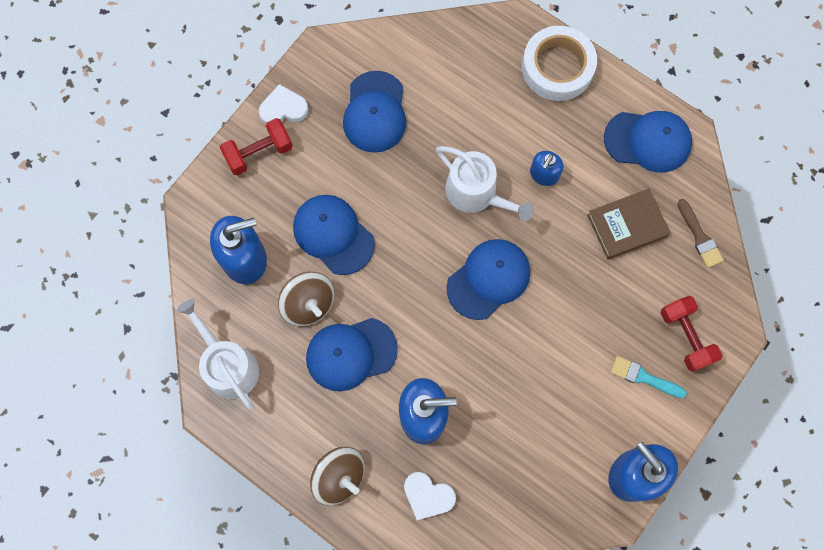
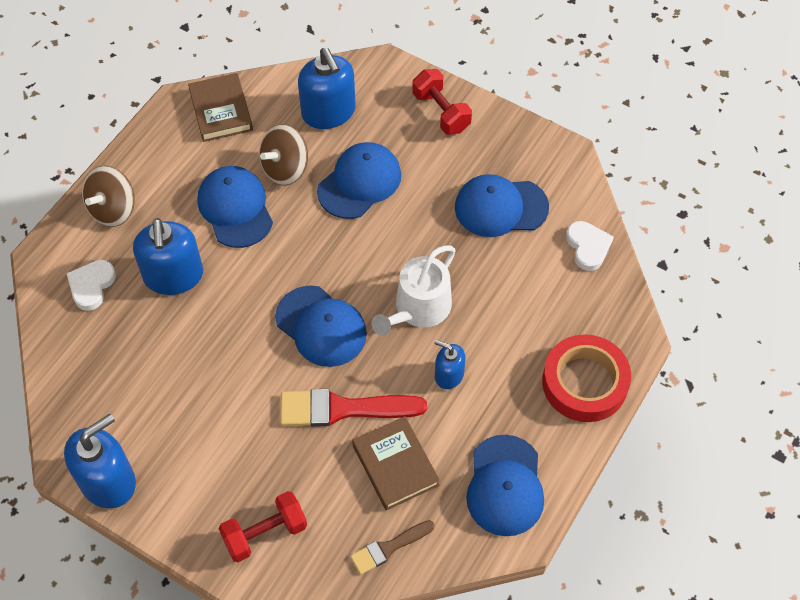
camera: 85 degrees right, 15 degrees down
(228, 365) = (221, 111): white watering can -> brown book
(283, 108) = (493, 127): white heart -> white heart (588, 247)
(557, 67) = (584, 383): white tape -> red tape
(572, 265) = (343, 409): none -> red brush
(643, 377) = (216, 488): turquoise brush -> none

